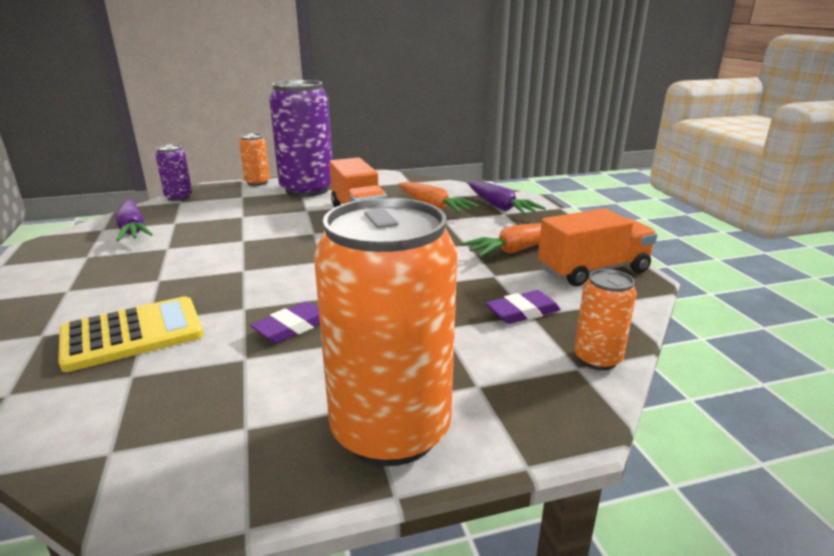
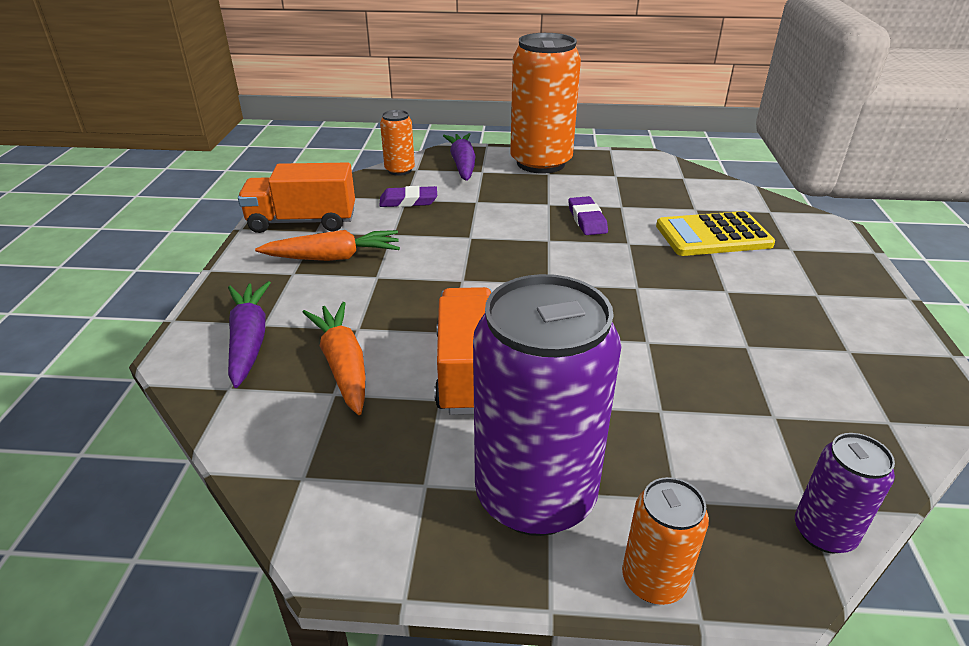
camera: 160 degrees left, 10 degrees up
(133, 229) = (832, 406): purple carrot -> purple carrot (462, 164)
(292, 327) = (587, 220): purple eraser -> purple eraser turned 75 degrees counterclockwise

